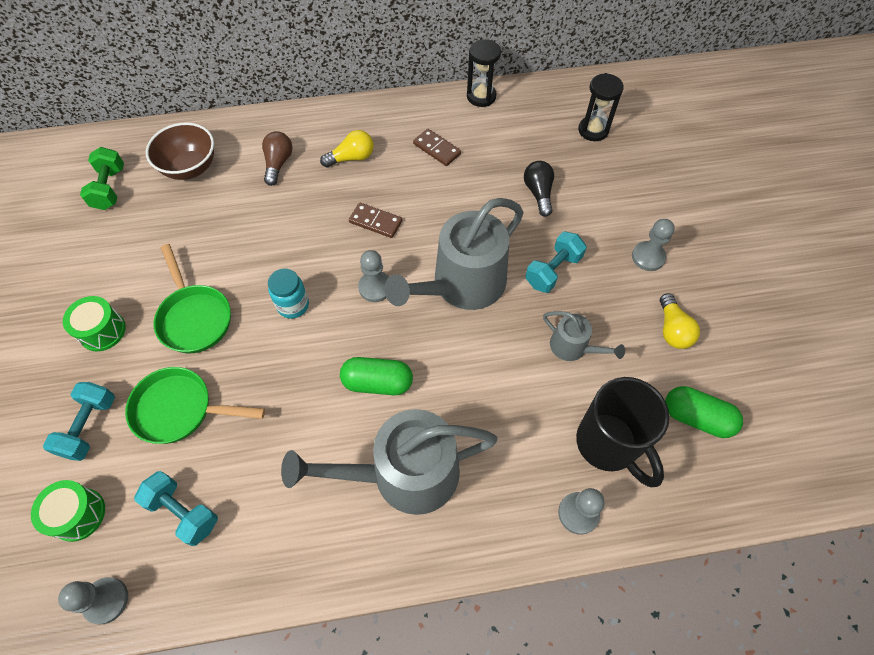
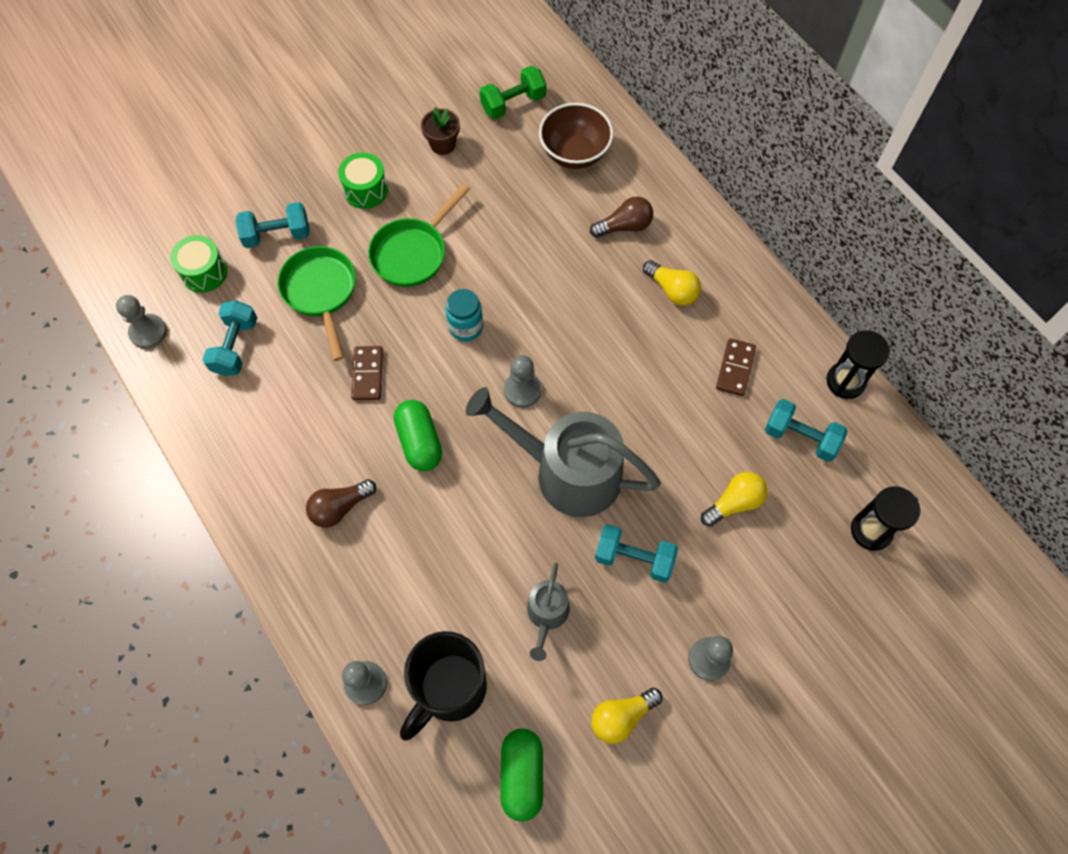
camera: 65 degrees right, 5 degrees up
(106, 253) = (443, 144): none -> brown flower pot
(375, 222) = (602, 353): brown domino -> brown domino (367, 374)
(405, 474) = (340, 507): grey watering can -> brown light bulb
(508, 137) = (800, 437): none -> turquoise dumbbell
(538, 193) = (734, 503): black light bulb -> yellow light bulb

